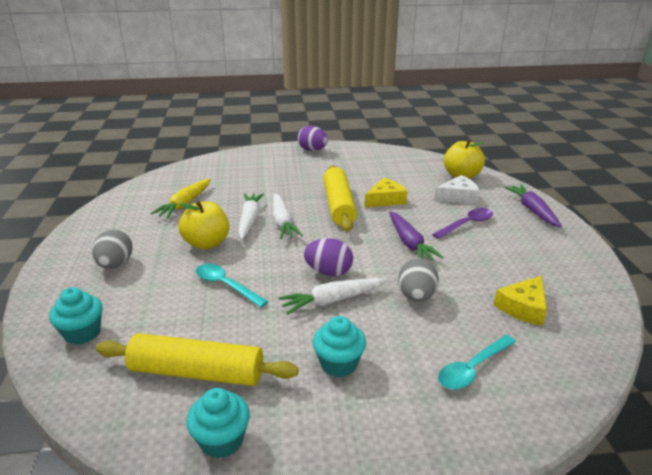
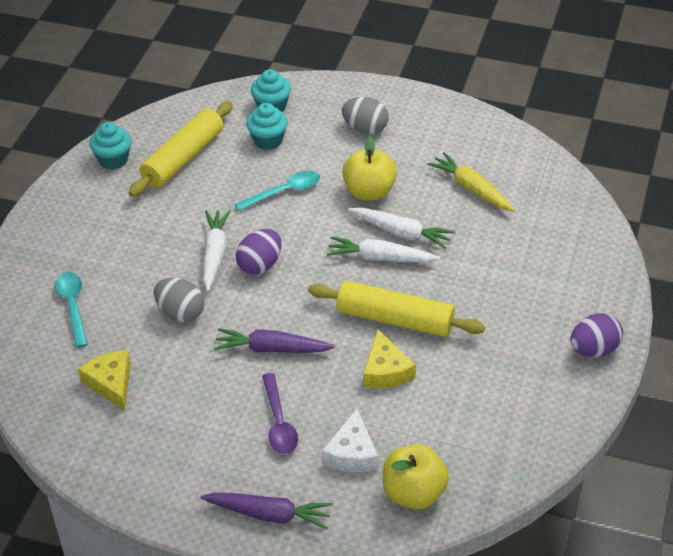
camera: 115 degrees right, 15 degrees up
(339, 364) = (136, 232): turquoise cupcake -> turquoise cupcake (268, 140)

